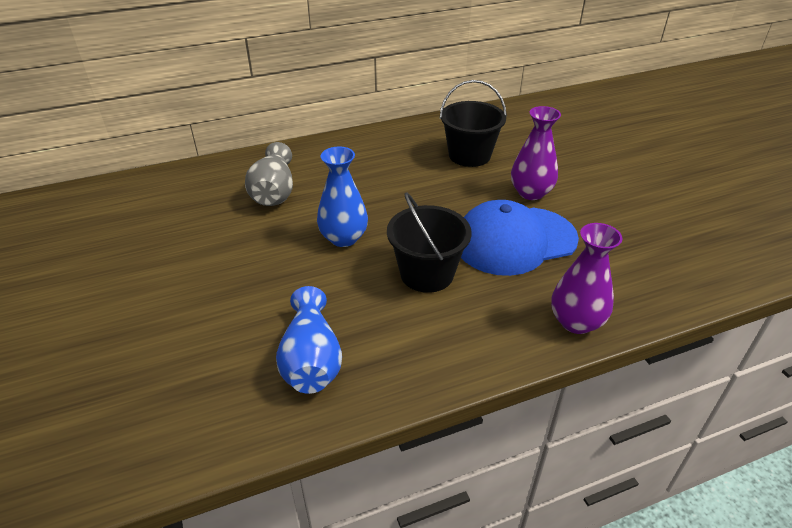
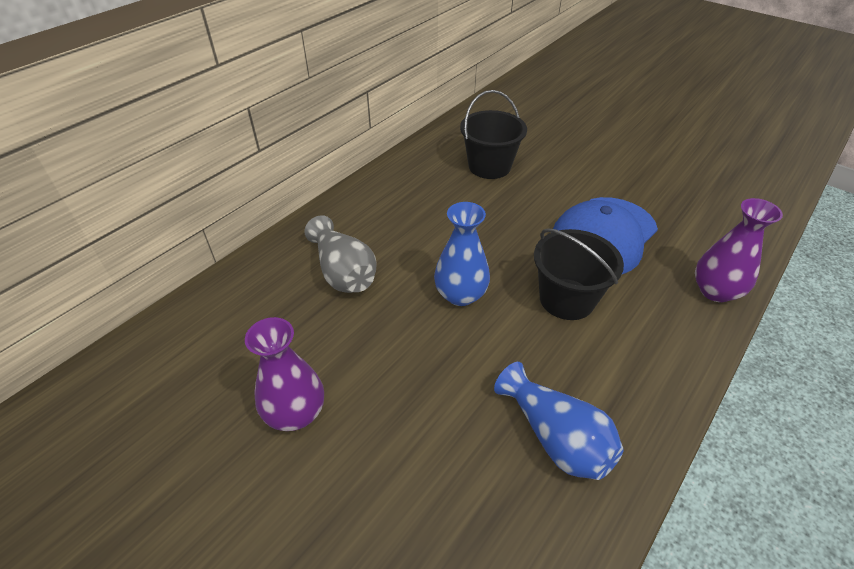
camera: 30 degrees left, 5 degrees up
(531, 192) = (572, 185): purple vase -> purple vase (295, 413)

